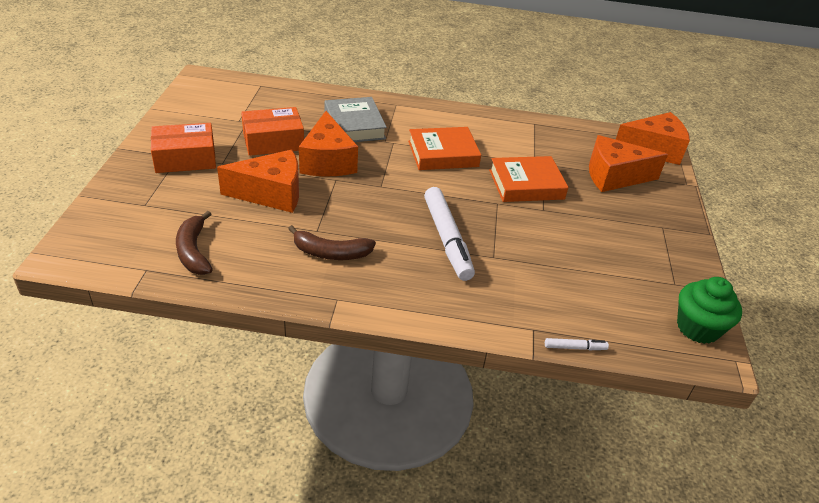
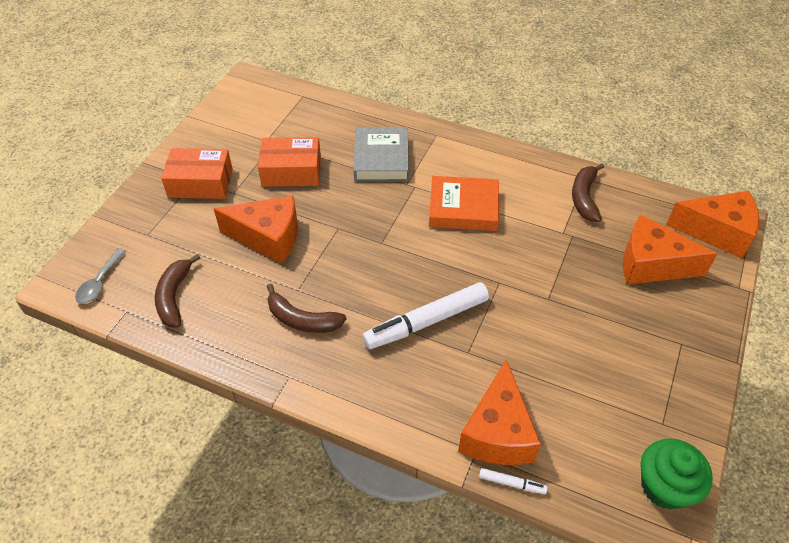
camera: 20 degrees right, 10 degrees up
(107, 249) = (100, 282): none -> grey spoon
(327, 161) = (337, 203): orange cheese -> orange cheese (497, 432)
(447, 239) = (426, 321): white marker -> white marker turned 60 degrees clockwise
(526, 184) = (541, 262): orange book -> none
(540, 137) = (584, 198): none -> brown banana

